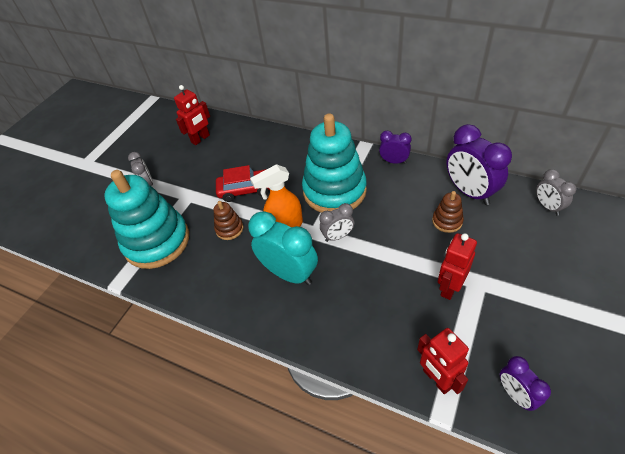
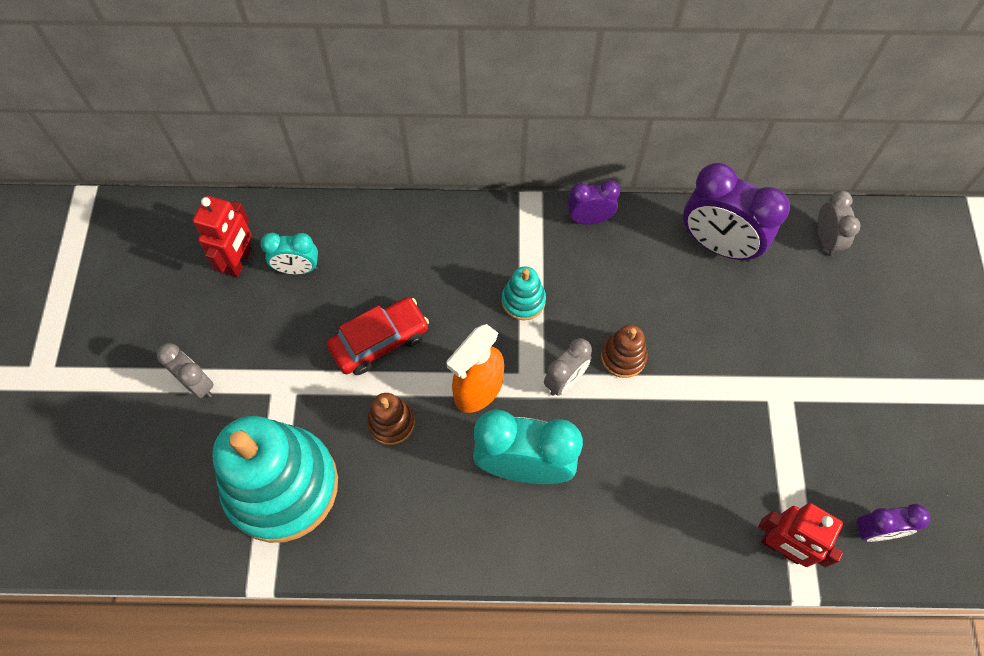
camera: 30 degrees left, 15 degrees up
(225, 148) = (297, 269): none -> turquoise clock
(334, 191) = (523, 301): turquoise stacking toy -> turquoise stacking toy, size x0.43
(447, 221) = (706, 305): brown stacking toy -> brown stacking toy (623, 357)
(449, 287) = (748, 411): red robot -> none
(515, 394) = (874, 530): purple clock -> purple clock turned 45 degrees counterclockwise
(547, 207) = (826, 240): grey clock -> grey clock turned 135 degrees counterclockwise

